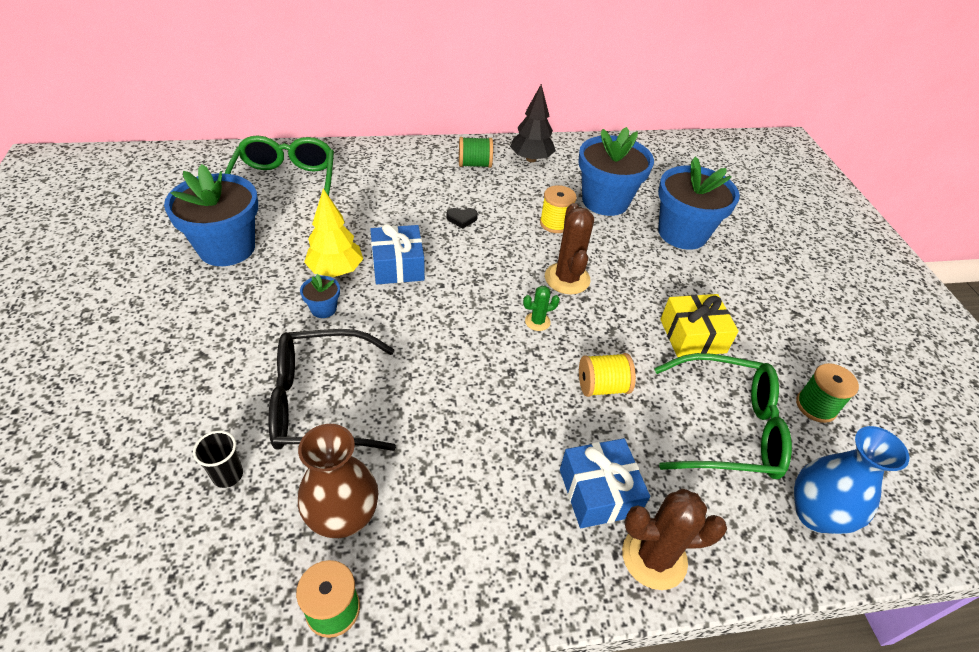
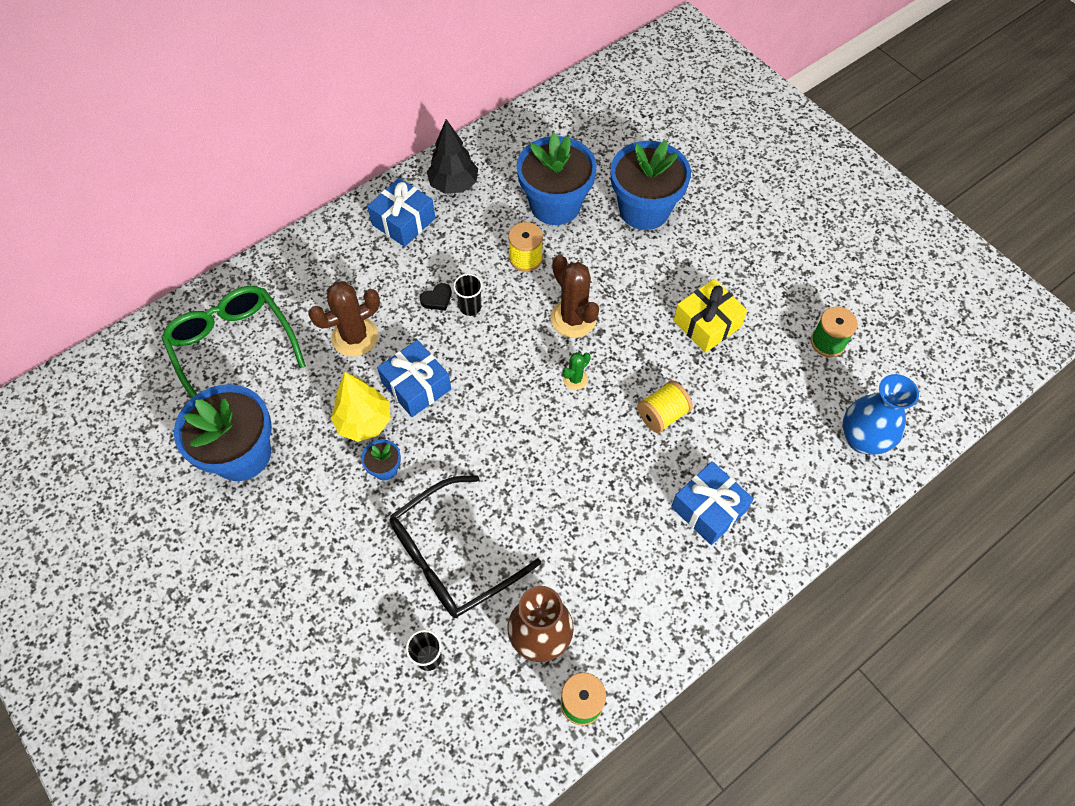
camera: 25 degrees left, 15 degrees up
(475, 164) = (403, 221): green spool -> blue gift
(484, 235) = (470, 307): none -> black cup
(654, 557) = (771, 537): brown cactus -> brown cactus (355, 337)
(727, 428) = (773, 400): green glasses -> none

